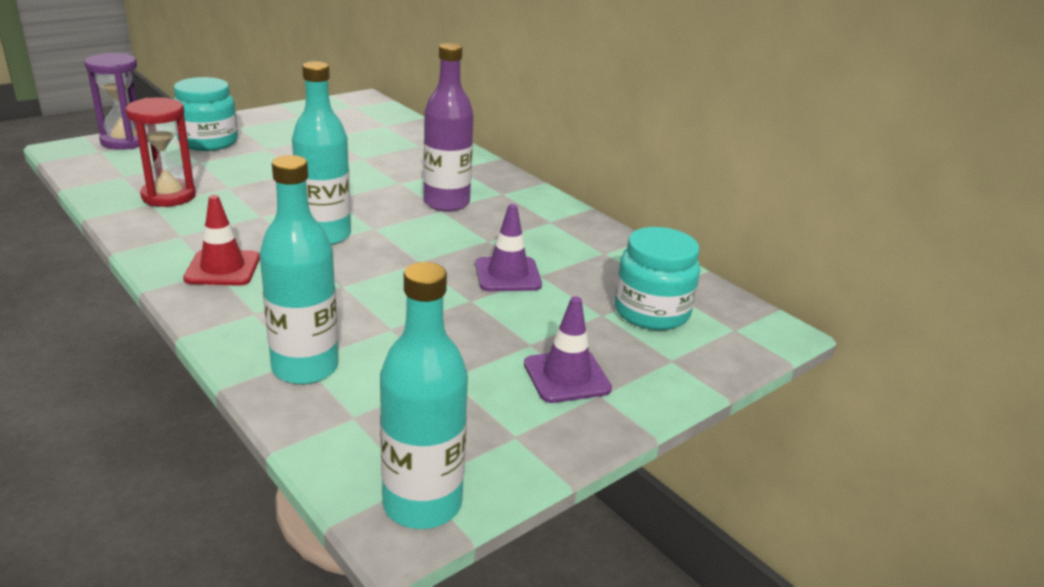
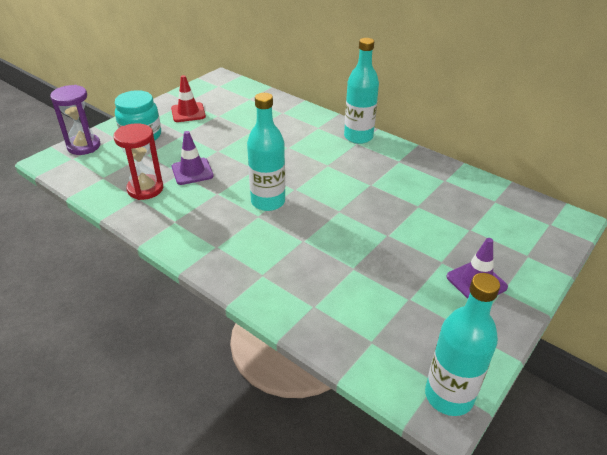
camera: 10 degrees left, 10 degrees up
(223, 268) = (220, 243): red traffic cone -> red traffic cone (188, 112)
(305, 368) = (320, 311): turquoise bottle -> turquoise bottle (358, 137)
(446, 203) = (327, 159): purple bottle -> none
(508, 275) = (398, 210): purple traffic cone -> purple traffic cone (192, 171)
(651, 312) = (497, 221): turquoise jar -> none

